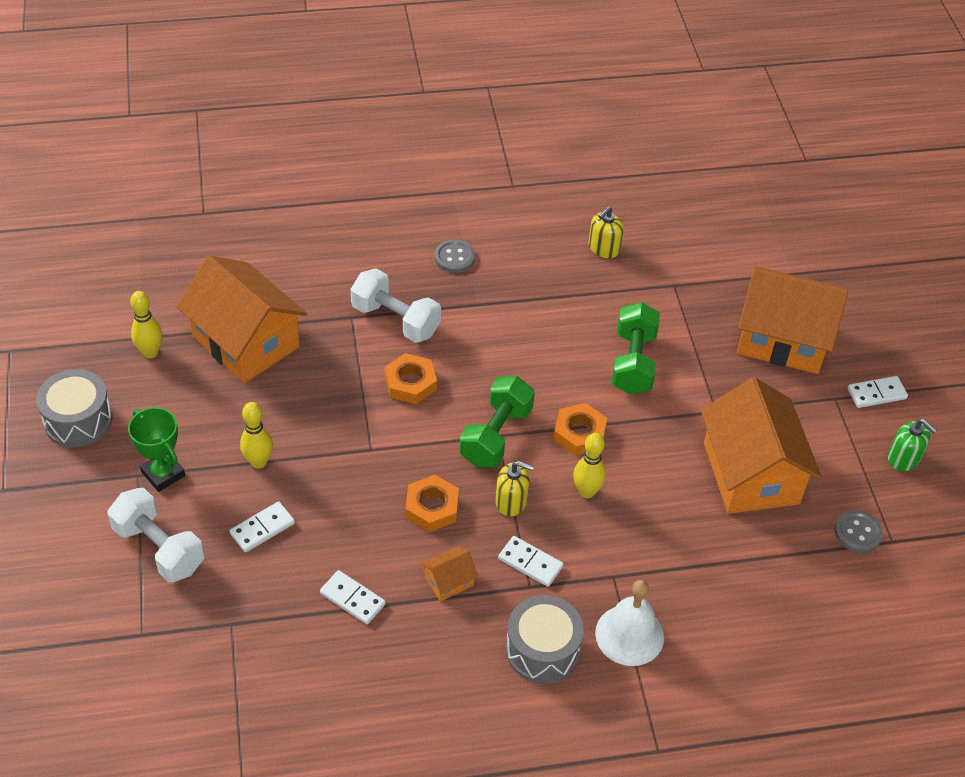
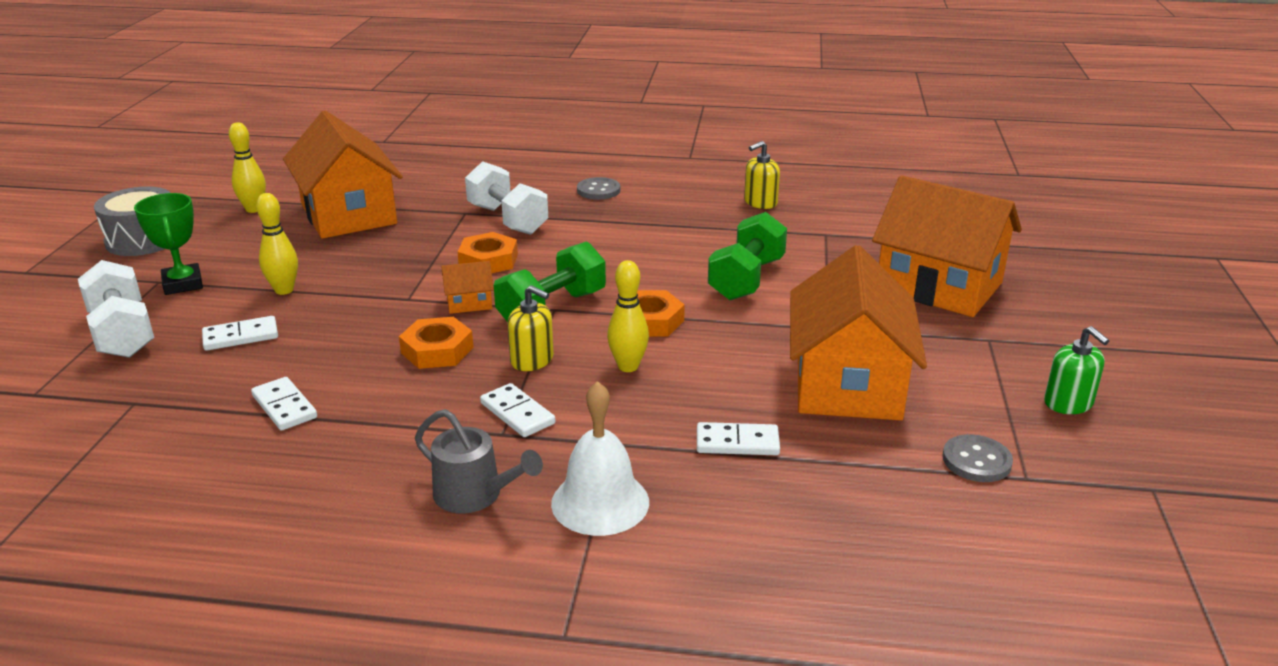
camera: 20 degrees right, 20 degrees down
(449, 581) = (407, 412): orange house -> orange house (469, 303)
(542, 650) = (474, 495): grey drum -> grey watering can
(876, 393) = (1047, 343): white domino -> white domino (737, 442)

